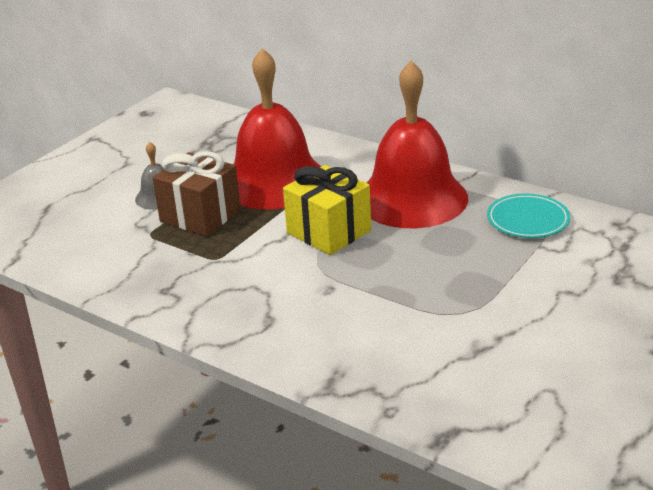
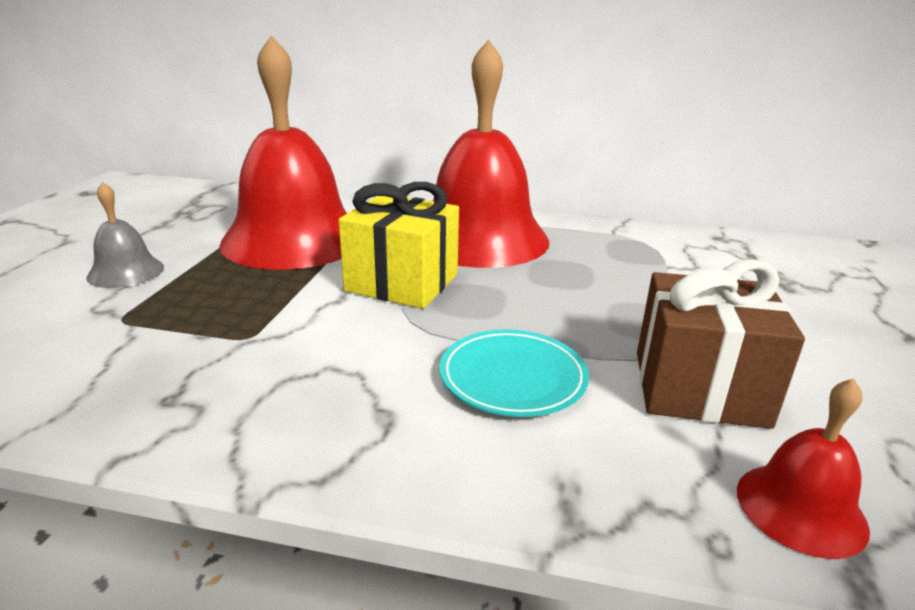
camera: 25 degrees left, 5 degrees down
(200, 215) = (201, 286): brown gift -> brown gift (699, 388)
(448, 407) = (800, 508): none -> red bell
(528, 220) = (627, 244): turquoise plate -> turquoise plate (512, 377)

